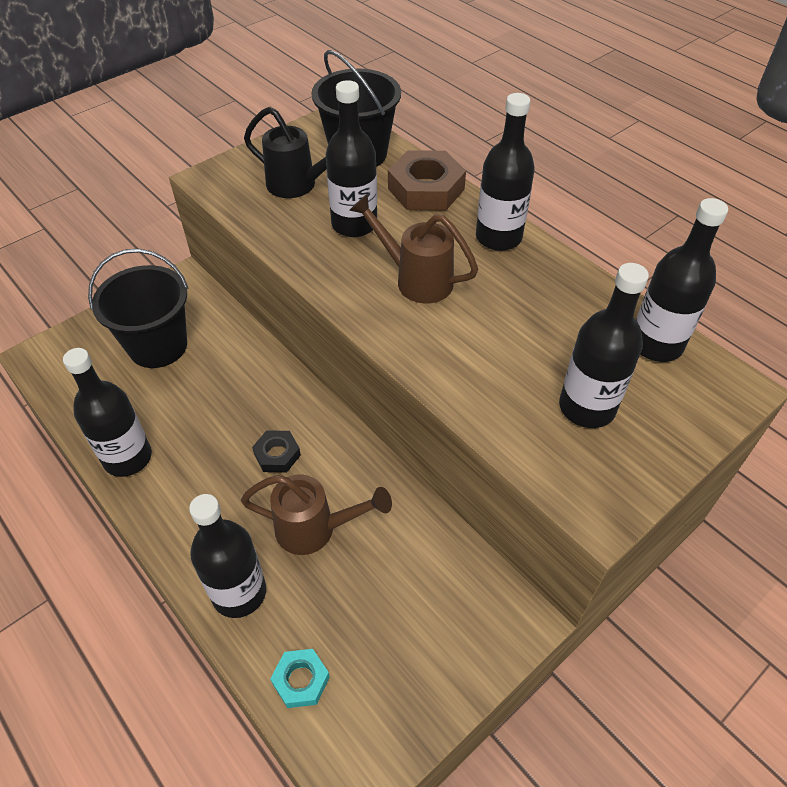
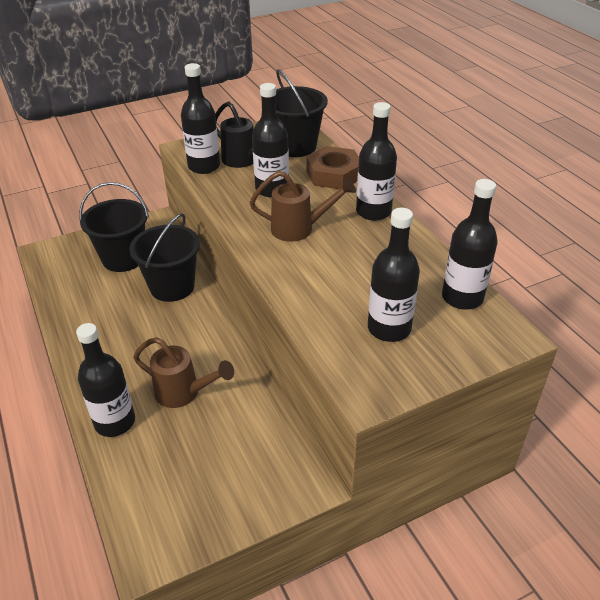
camera: 15 degrees right, 10 degrees down
(128, 458) = (75, 324): black bottle -> black bottle (204, 166)
(241, 376) = (172, 287): none -> black bucket
(277, 455) = (177, 340): black nut -> none
(301, 680) = (134, 486): turquoise nut -> none
(415, 279) = (300, 229): brown watering can -> brown watering can turned 135 degrees clockwise

